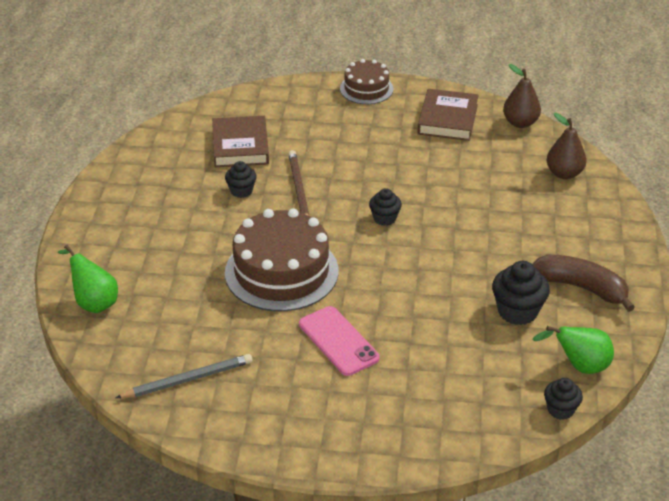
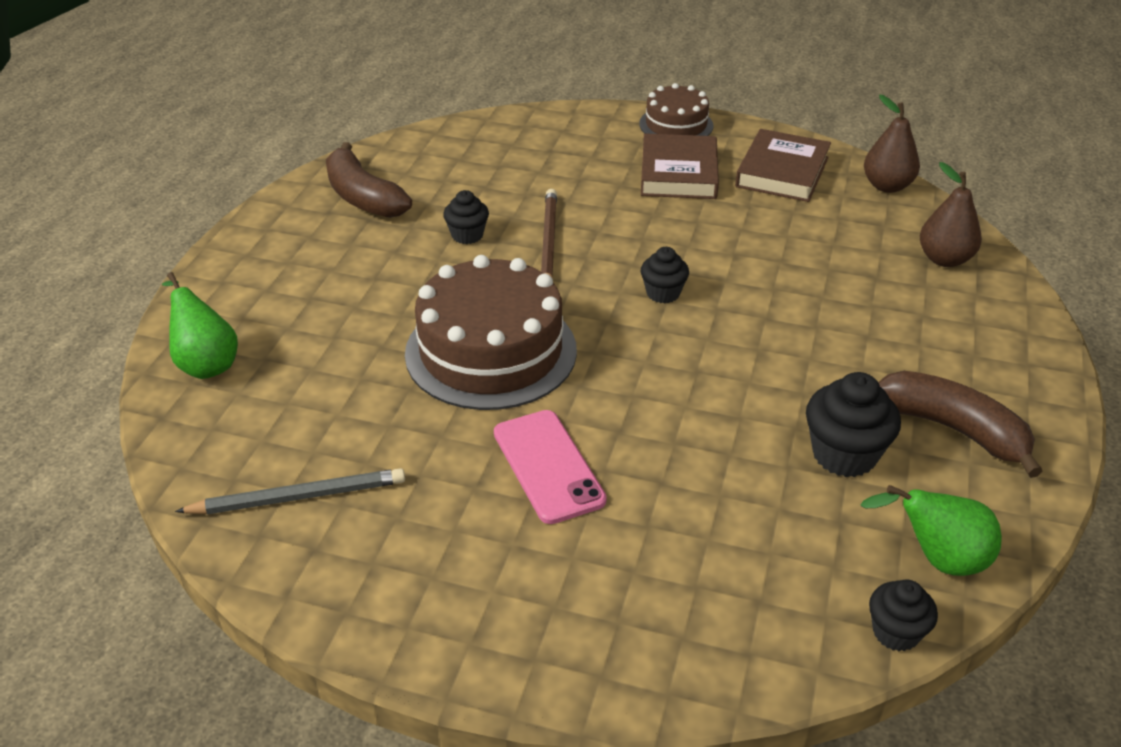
camera: 10 degrees right, 0 degrees up
(158, 170) = (363, 197): none -> brown banana
(240, 146) = (484, 178): brown book -> brown book (679, 173)

